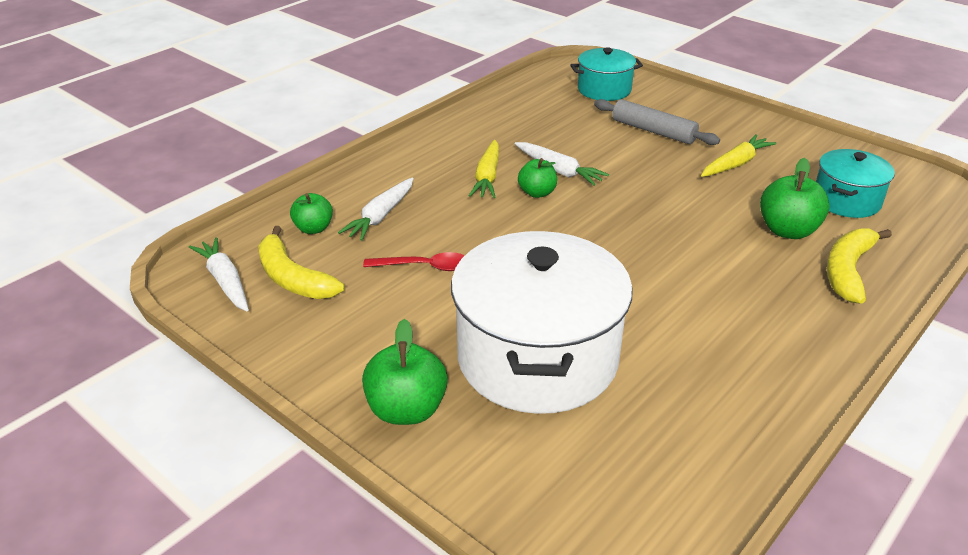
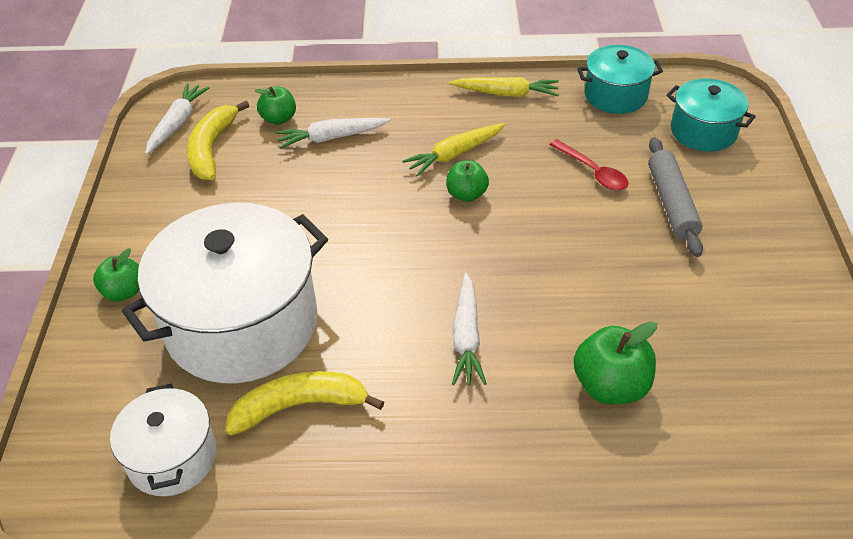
camera: 50 degrees right, 10 degrees up
(406, 410) = (123, 292): green apple -> green apple, size x0.65
(424, 267) = (293, 199): red spoon -> red spoon (593, 172)
(559, 170) = (518, 186): white carrot -> white carrot (466, 337)
(649, 466) = (172, 457): none -> white pot
(735, 164) = (689, 289): yellow carrot -> yellow carrot (506, 94)
(846, 201) = (730, 406): turquoise pot -> turquoise pot (615, 95)
(848, 271) = (590, 465): yellow banana -> yellow banana (299, 406)

